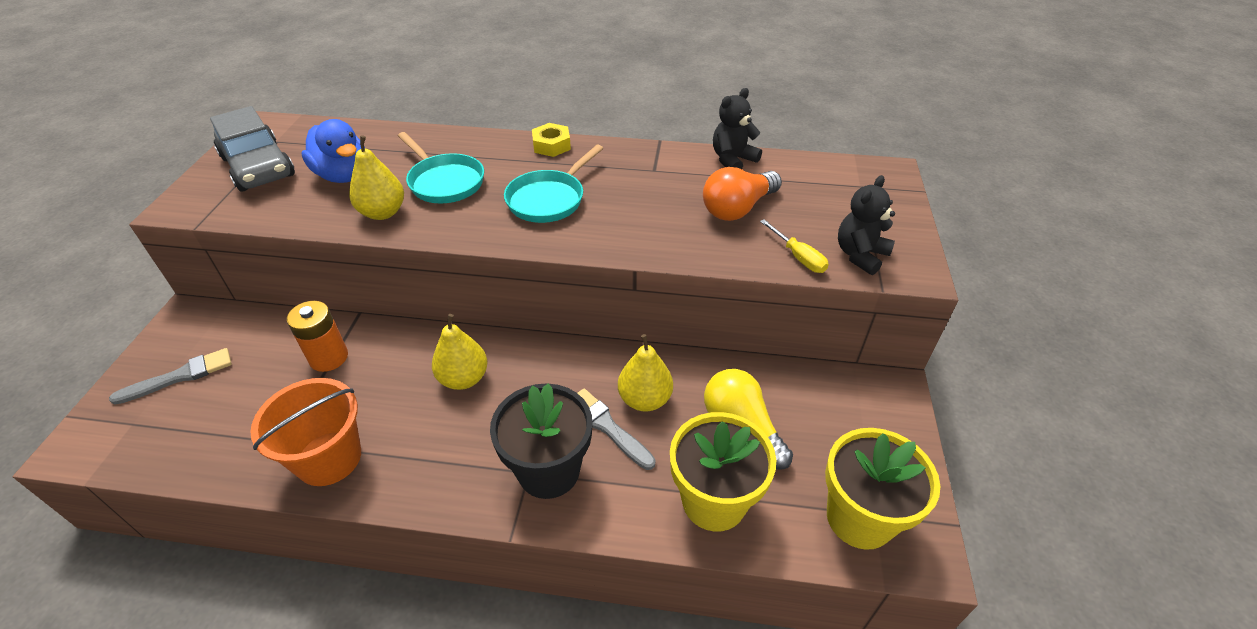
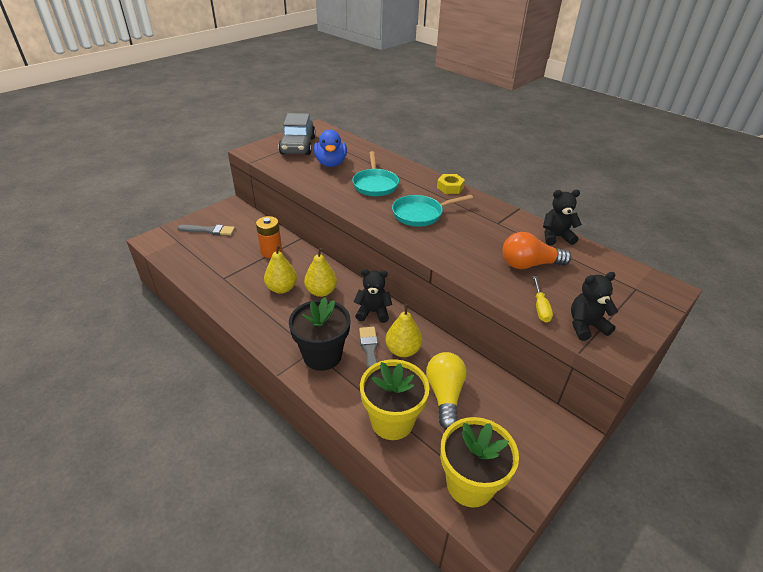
camera: 35 degrees right, 5 degrees down
(329, 458) = (235, 295): orange bucket -> none
(383, 213) = (332, 187): yellow pear -> yellow pear (282, 288)
(562, 369) = (373, 312): none -> black teddy bear

